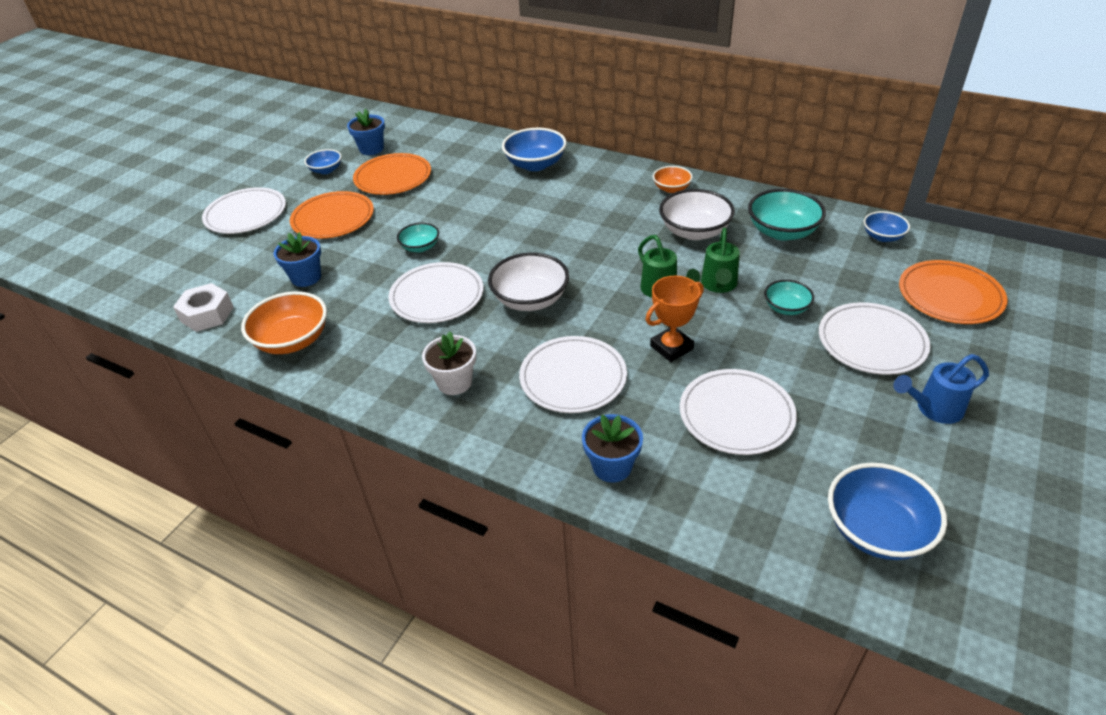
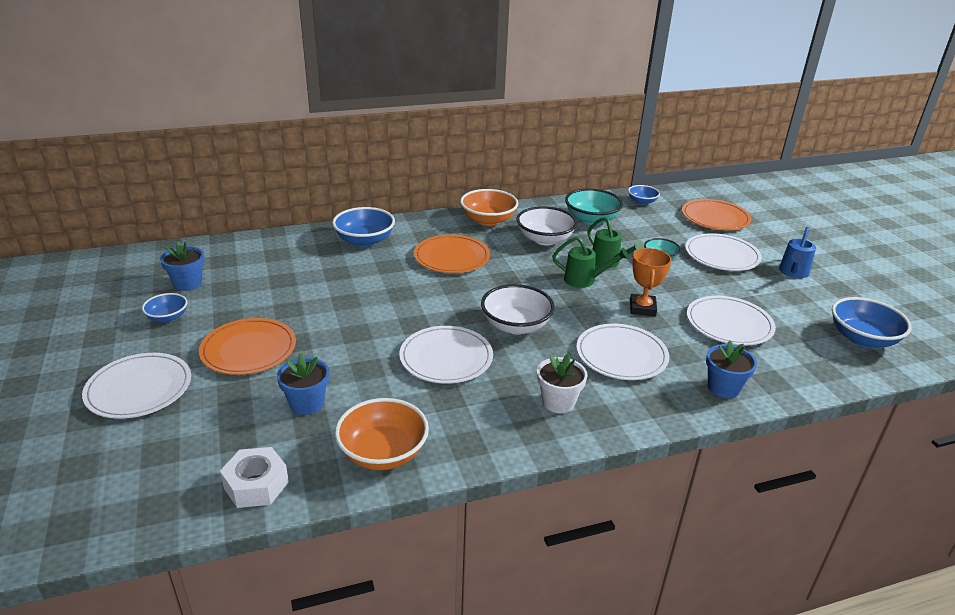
camera: 50 degrees left, 10 degrees down
(393, 177) = (252, 296): orange plate -> orange plate (452, 257)
(420, 247) = (372, 333): turquoise bowl -> none
(671, 188) = (488, 220): orange bowl -> orange bowl, size x1.72

